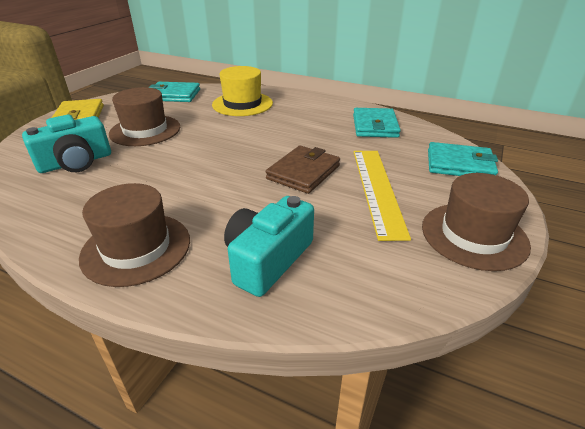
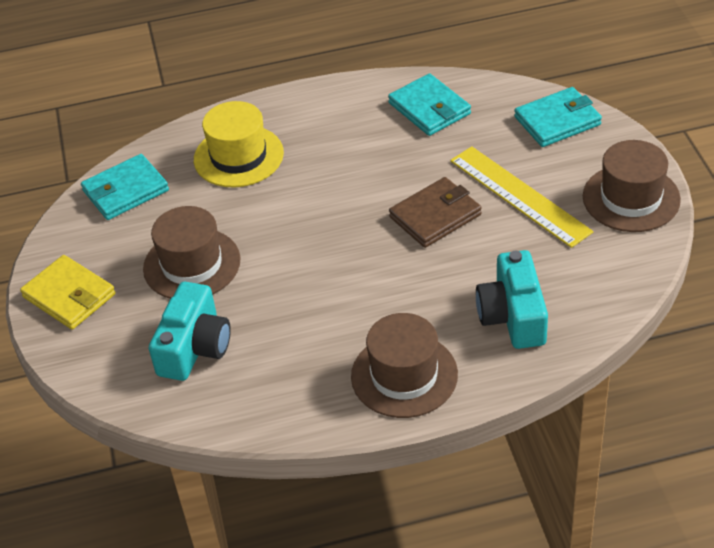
camera: 35 degrees left, 10 degrees up
(303, 172) = (435, 216): brown wallet -> brown wallet turned 60 degrees clockwise

